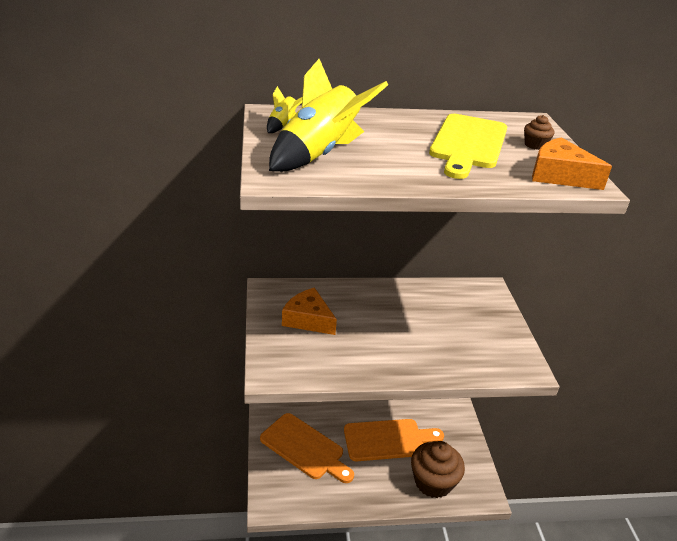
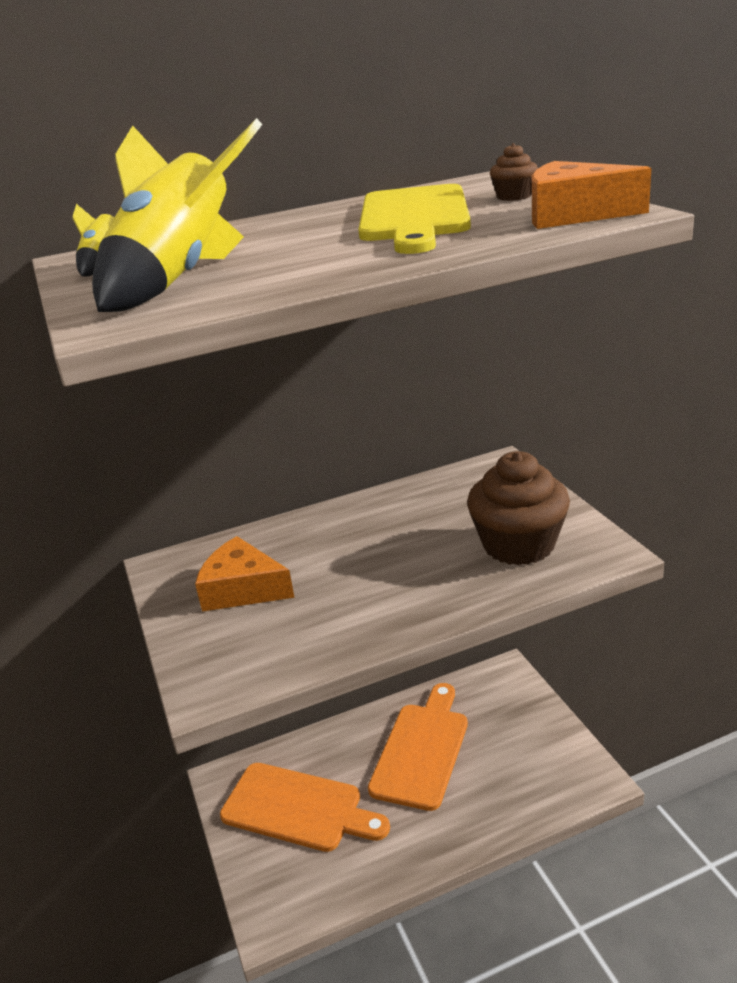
camera: 10 degrees left, 5 degrees down
(388, 440) = (421, 750): orange cutting board -> orange cutting board turned 45 degrees counterclockwise
(433, 482) = (512, 789): brown cupcake -> brown cupcake (518, 545)

